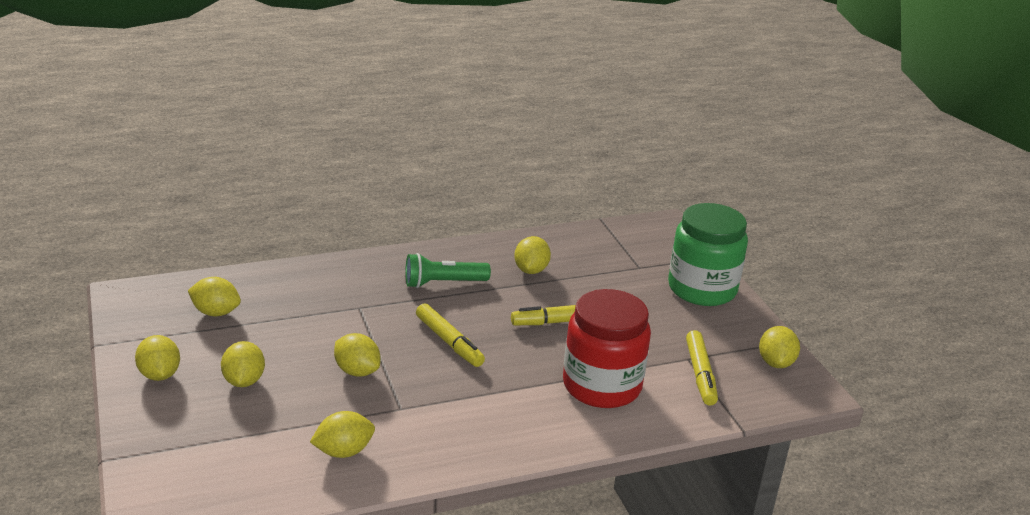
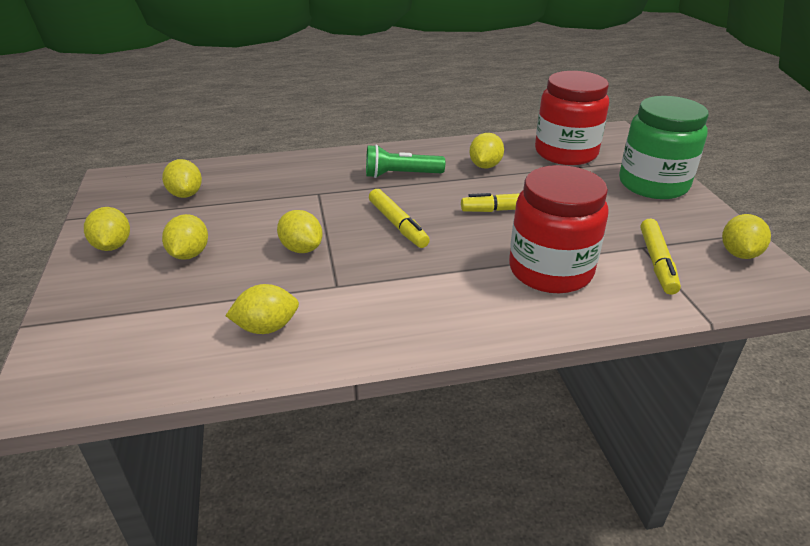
camera: 10 degrees right, 5 degrees up
(216, 312) = (186, 194): yellow lemon -> yellow lemon turned 45 degrees clockwise
(614, 252) = (566, 153): none -> red jar

